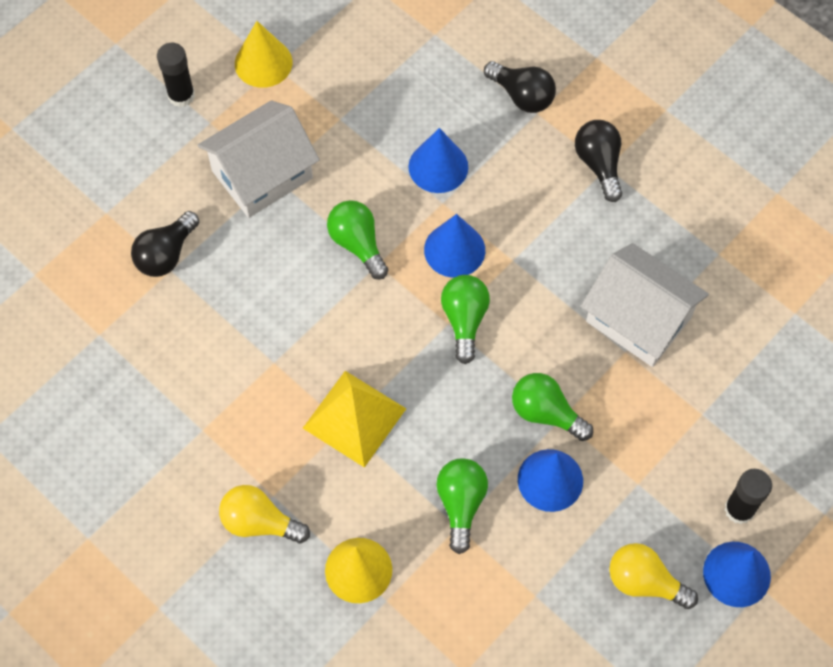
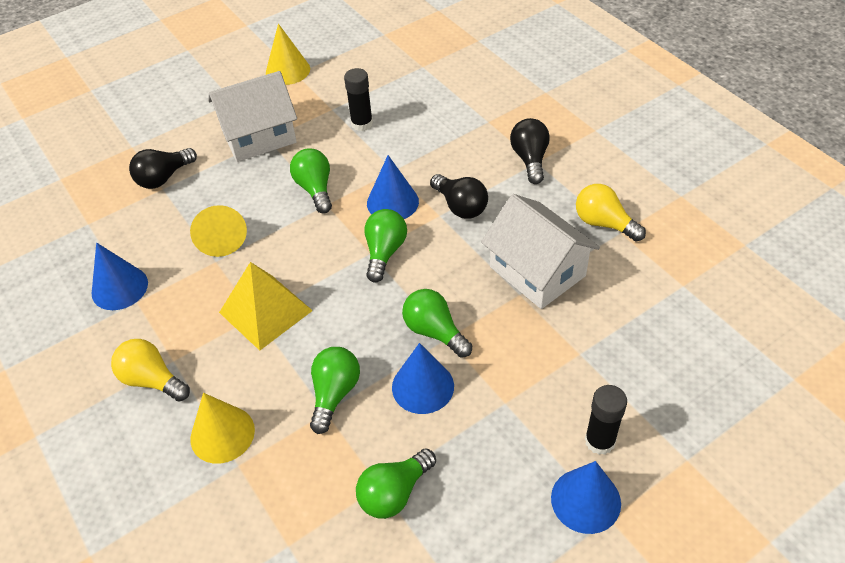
camera: 15 degrees right, 15 degrees down
(181, 95) = (219, 83): black glue stick -> black glue stick (362, 123)
(268, 329) = (221, 237): none -> yellow cone
(438, 166) = (397, 146): blue cone -> blue cone (119, 288)
(522, 96) = (479, 109): black light bulb -> black light bulb (460, 206)
(552, 600) = (394, 493): none -> green light bulb
(644, 582) = (490, 492): yellow light bulb -> yellow light bulb (604, 223)

